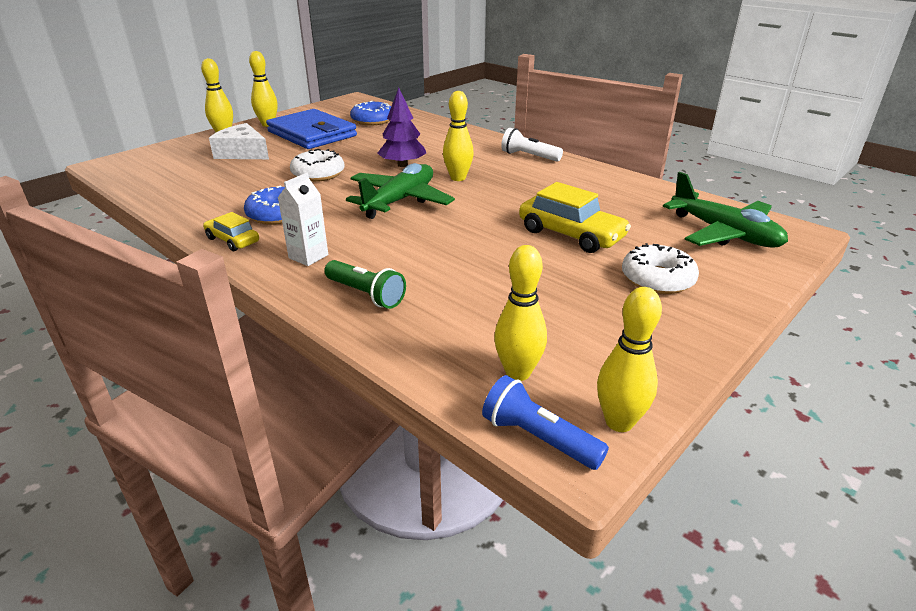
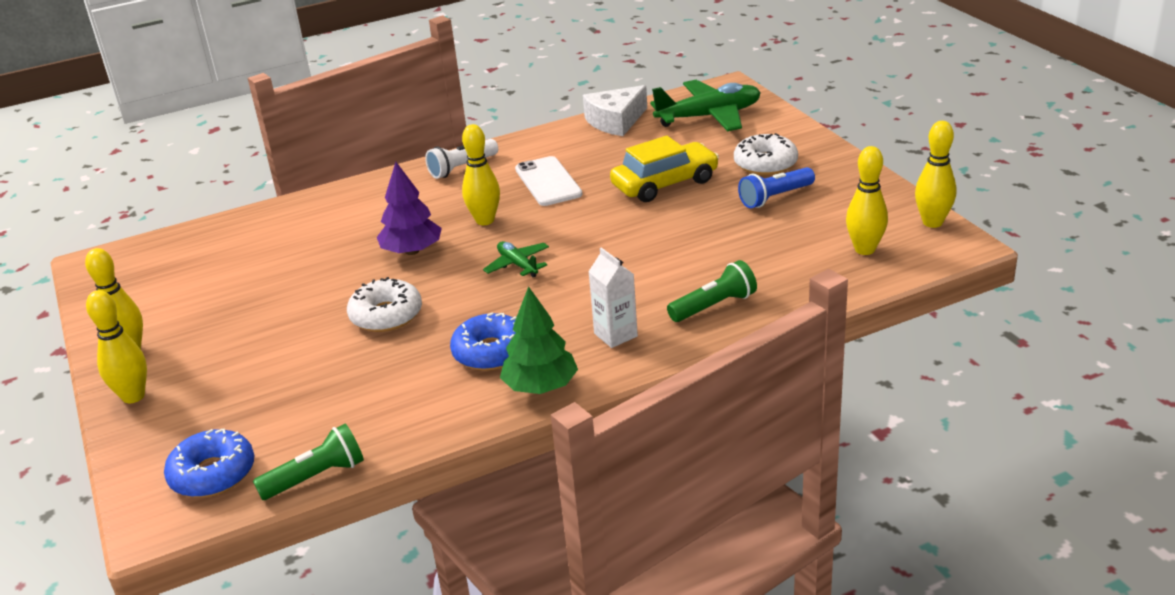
camera: 65 degrees left, 0 degrees up
(136, 192) = (316, 477): none -> green flashlight
(232, 240) = (540, 386): yellow car -> green tree
(242, 153) = (241, 377): white cheese -> white cheese (615, 121)
(312, 134) = (221, 311): blue wallet -> none
(372, 120) = (219, 256): blue donut -> blue donut (213, 474)
(400, 201) = (518, 265): green plane -> green plane, size x0.51
(533, 188) = (548, 182): none -> white phone
(538, 438) = (939, 255): blue flashlight -> blue flashlight (775, 198)

